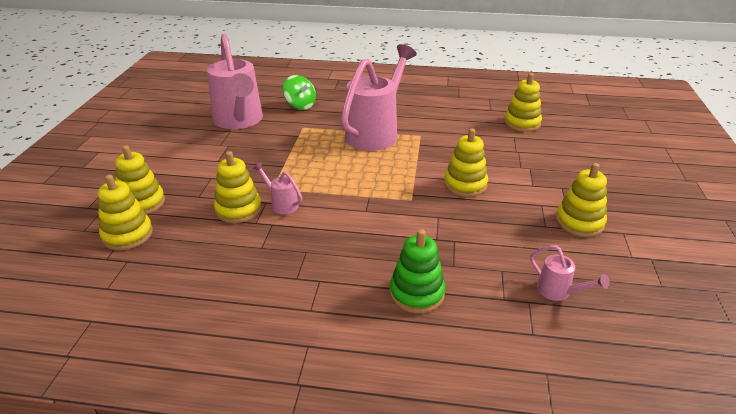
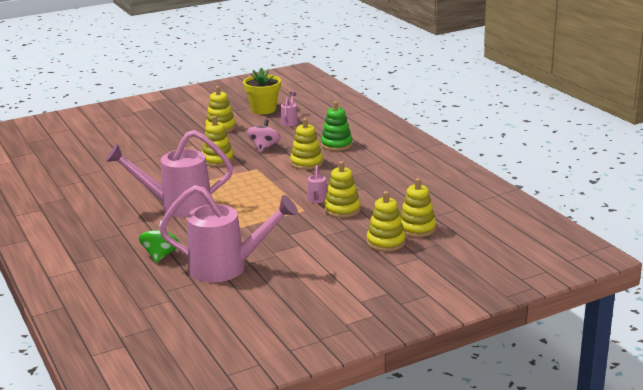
camera: 125 degrees left, 10 degrees down
(239, 121) = (227, 268): pink watering can -> pink watering can turned 60 degrees clockwise
(471, 228) = (264, 147): none -> pink spinning top
(522, 123) = (98, 165): yellow stacking toy -> yellow stacking toy (306, 163)
(638, 289) = (263, 109): none -> yellow flower pot

